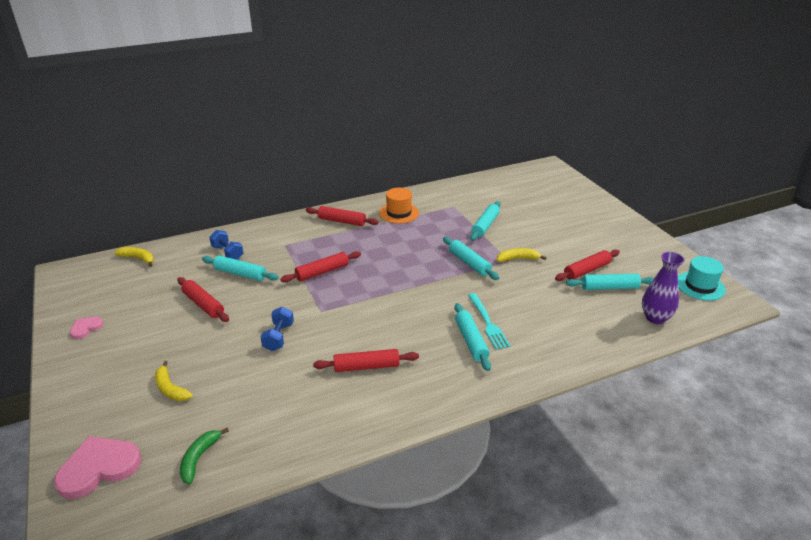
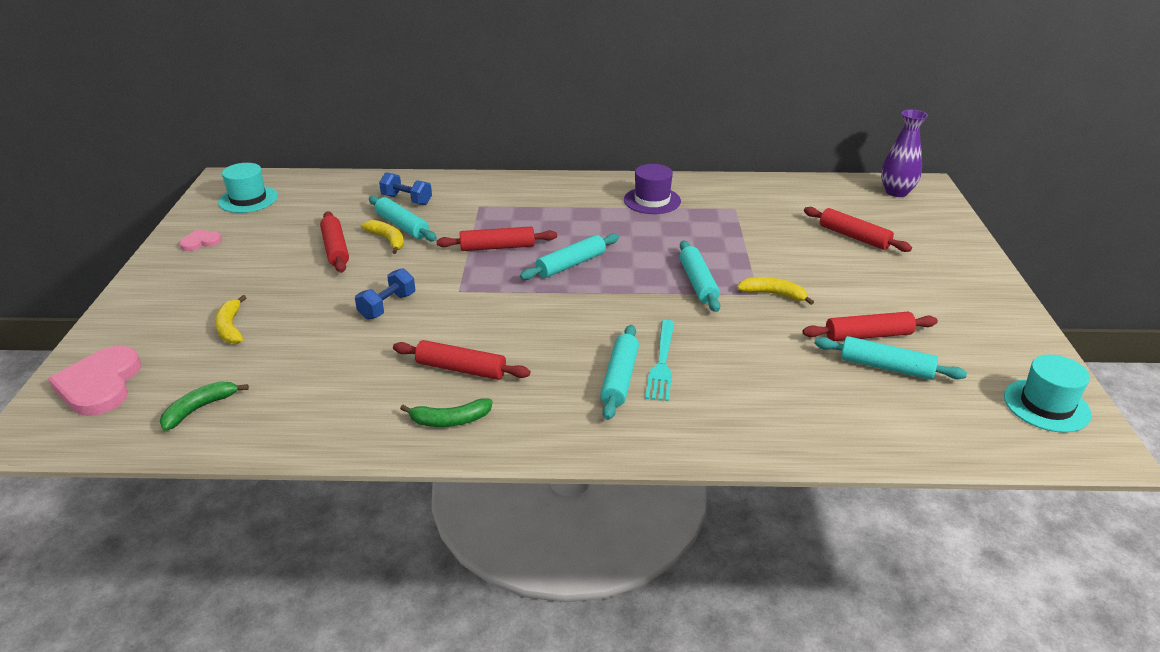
camera: 25 degrees right, 0 degrees up
(97, 283) = (248, 199): none -> turquoise hat
(99, 468) = (100, 385): pink heart -> pink heart turned 90 degrees counterclockwise
(138, 258) = (308, 184): yellow banana -> yellow banana (387, 240)
(227, 253) = (407, 200): blue dumbbell -> blue dumbbell turned 45 degrees counterclockwise
(342, 221) = (570, 194): red rolling pin -> red rolling pin (854, 237)
(388, 404) = (450, 420): none -> green banana
(399, 213) = (652, 200): orange hat -> purple hat
(485, 225) = (760, 242): turquoise rolling pin -> turquoise rolling pin (571, 264)
(655, 318) = (927, 428): purple vase -> purple vase (896, 192)

